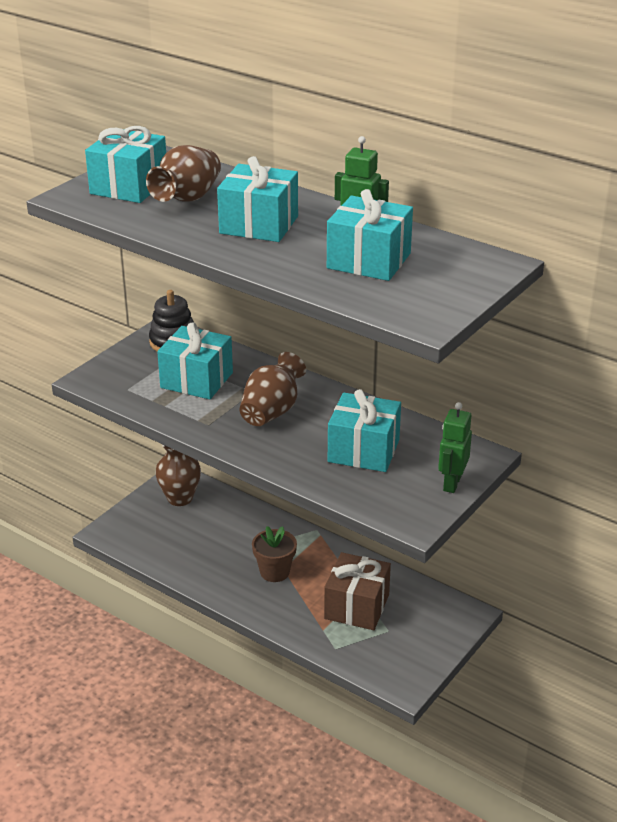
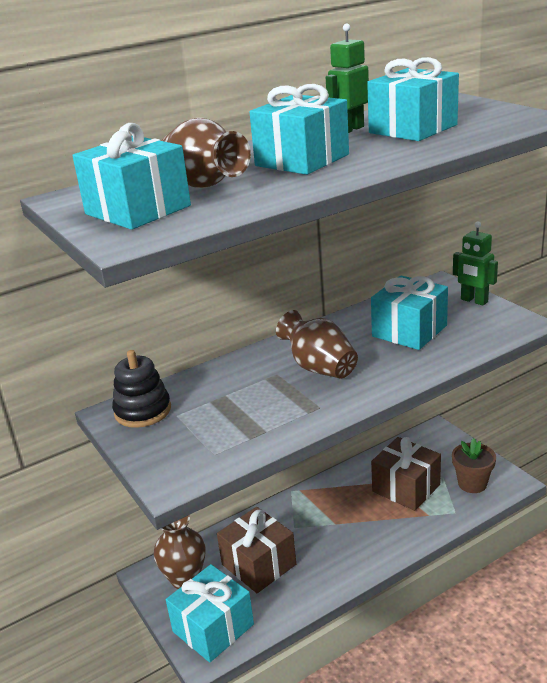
camera: 65 degrees left, 5 degrees down
(196, 380) = (231, 405): turquoise gift -> turquoise gift (213, 628)
(212, 534) = (259, 564): none -> brown gift
(274, 572) = (337, 530): brown flower pot -> brown flower pot (472, 484)

